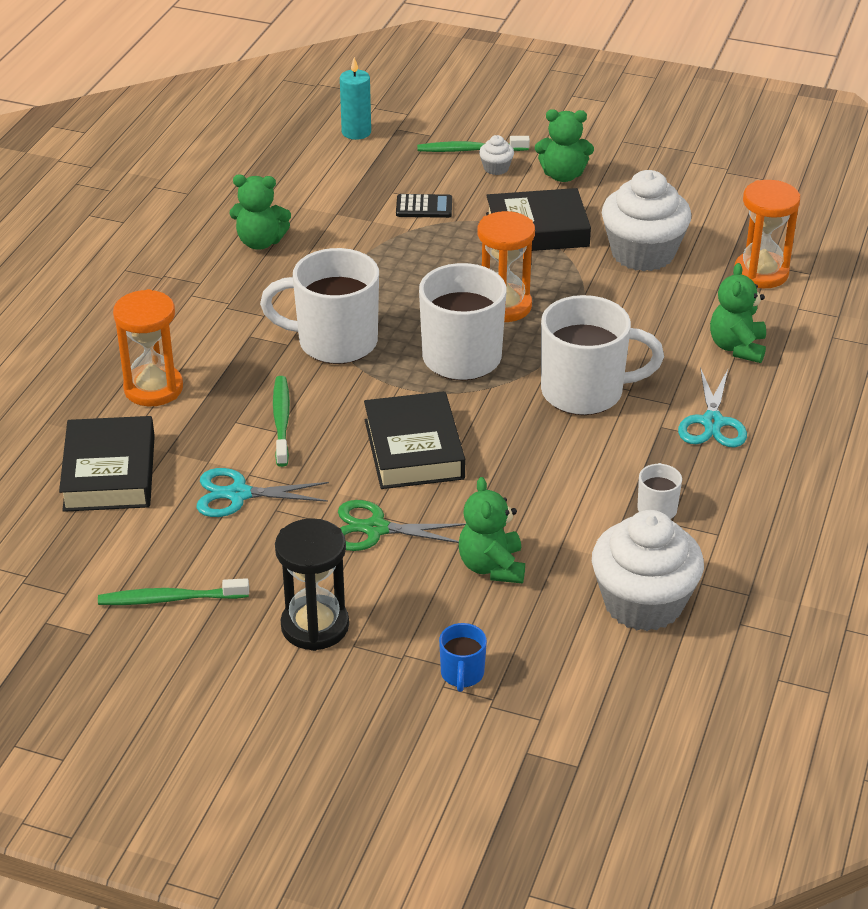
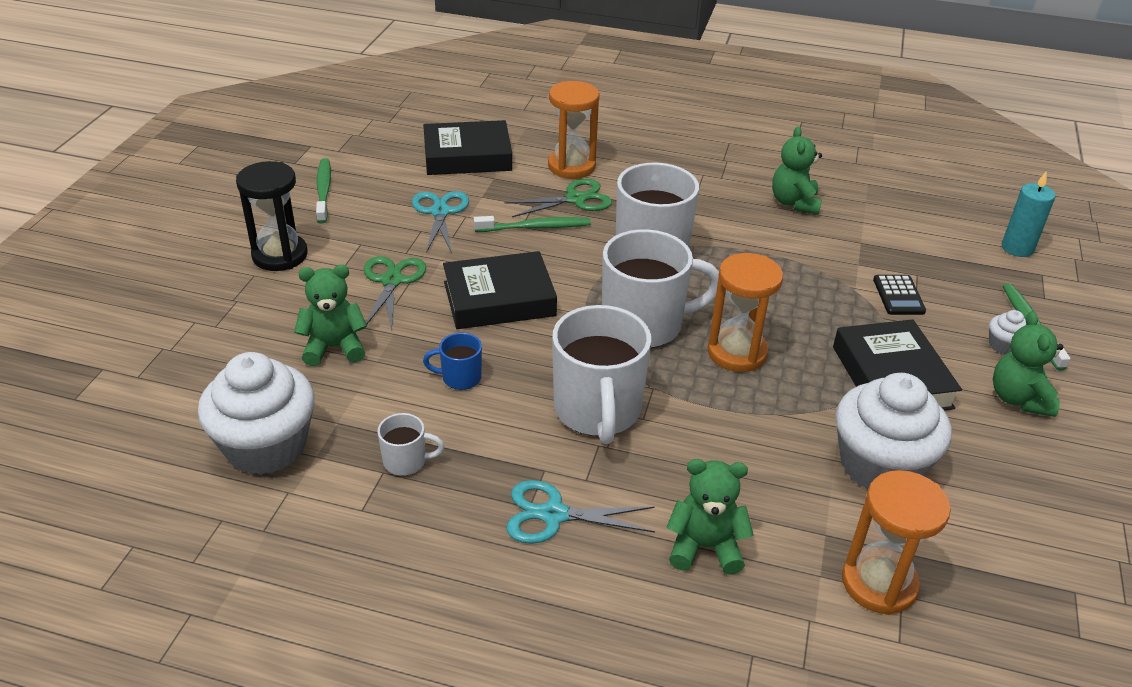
camera: 85 degrees right, 0 degrees up
(227, 389) = (575, 199): none -> green scissors
(462, 674) = (204, 331): blue mug -> blue mug (460, 378)

